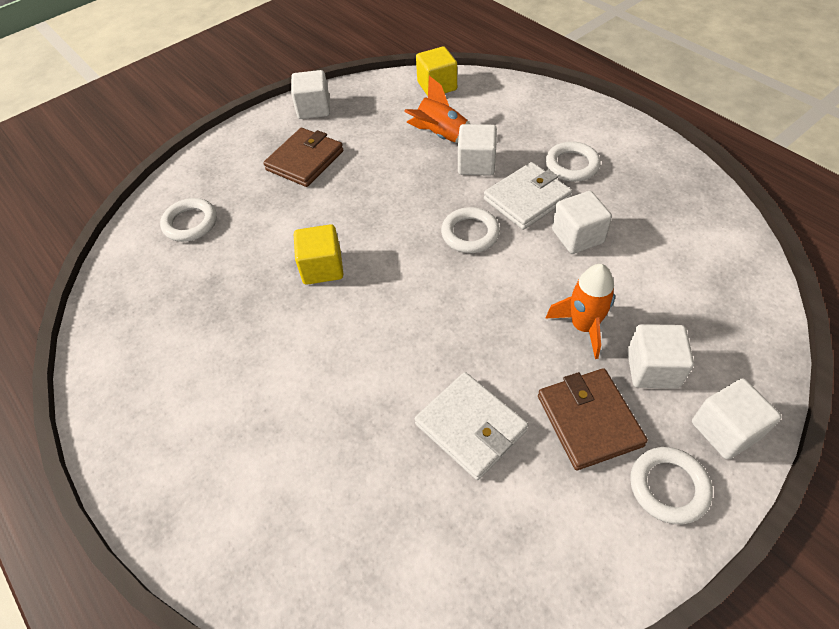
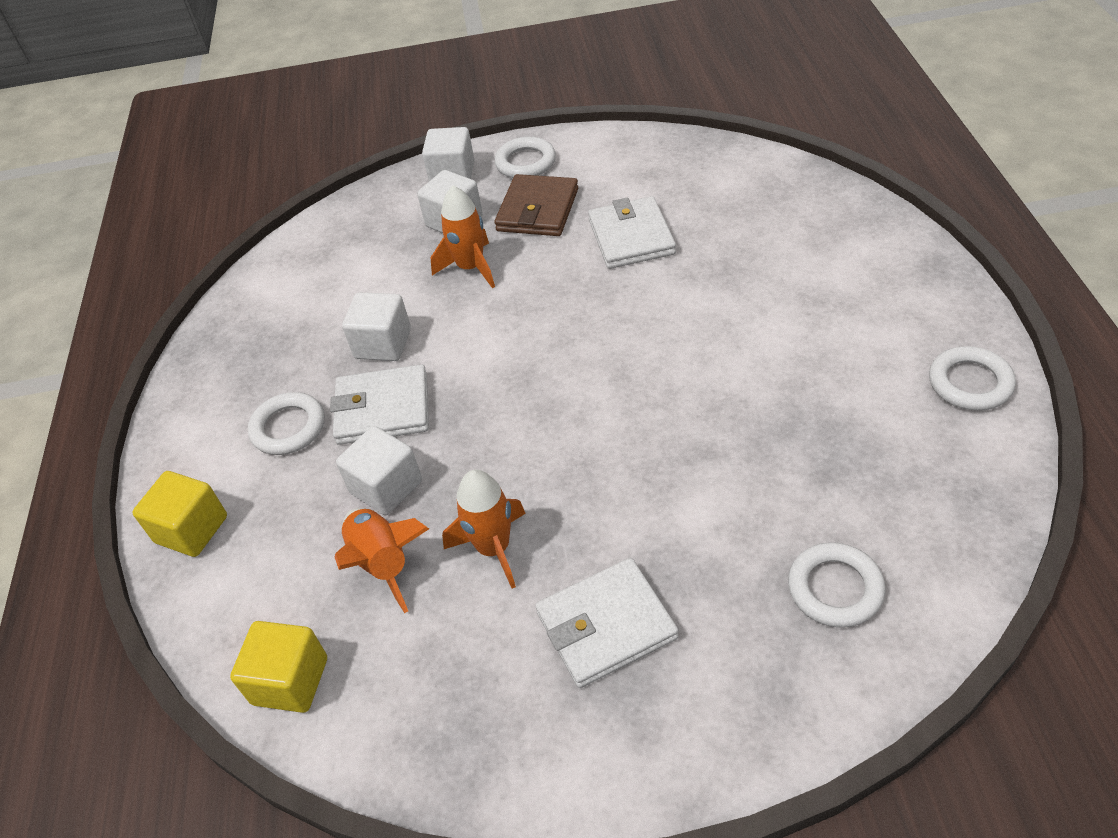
camera: 145 degrees left, 5 degrees down
(305, 160) = (606, 625): brown wallet -> white wallet
(314, 109) = (522, 754): white cube -> none
(322, 268) = (677, 431): yellow cube -> yellow cube (192, 529)
(388, 164) = (493, 548): none -> orange rocket
(470, 233) = (482, 396): white ring -> white ring (970, 383)

